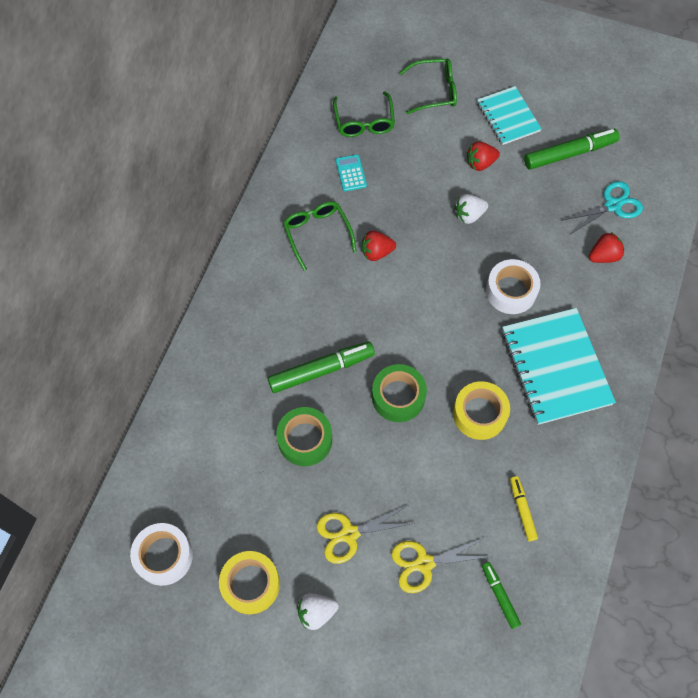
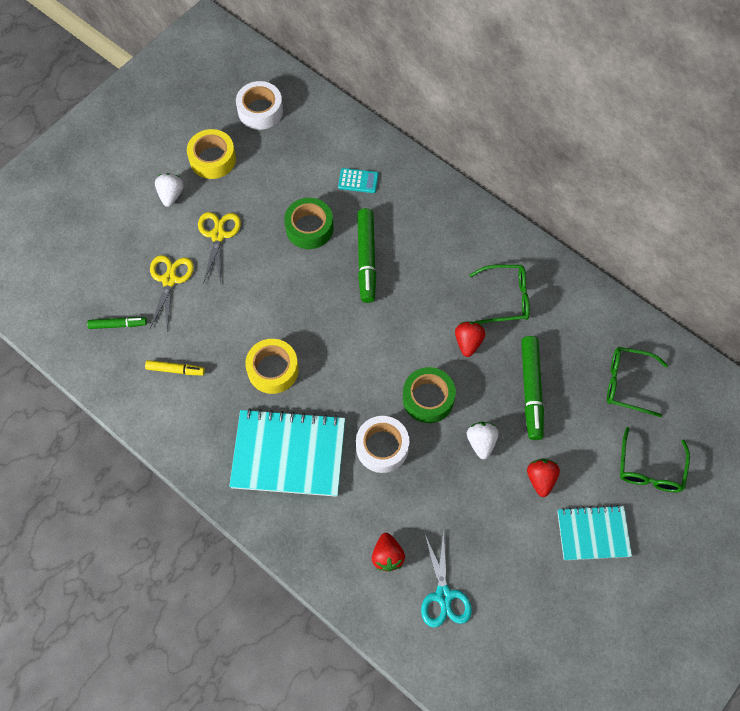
camera: 110 degrees right, 0 degrees up
(351, 173) = (566, 350): turquoise calculator -> turquoise calculator (358, 181)
(398, 396) = (317, 310): green tape -> green tape (428, 398)
(569, 153) = (524, 580): green marker -> green marker (531, 390)

